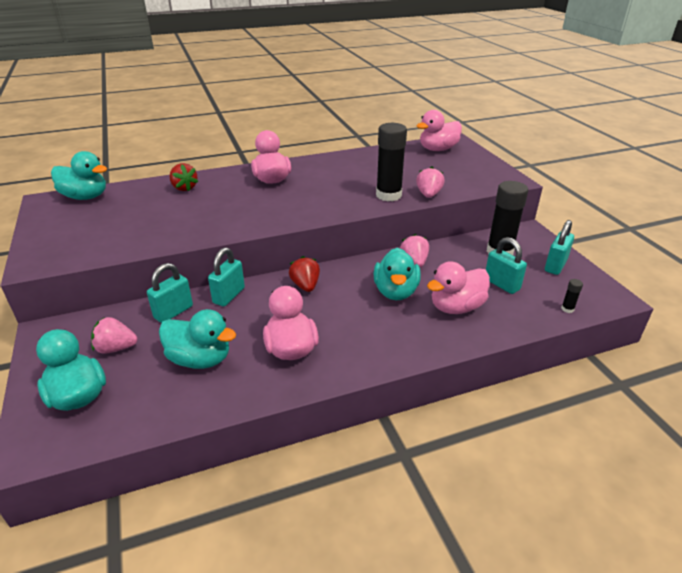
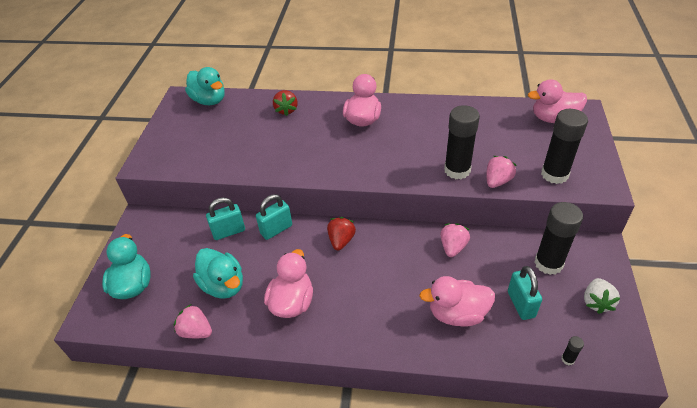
camera: 30 degrees right, 10 degrees up
(116, 348) = (175, 252): pink strawberry -> pink strawberry (196, 331)
(395, 292) = (413, 275): turquoise duck -> none
(469, 181) = (554, 174): none -> black glue stick
(555, 266) = (596, 302): turquoise padlock -> white strawberry

